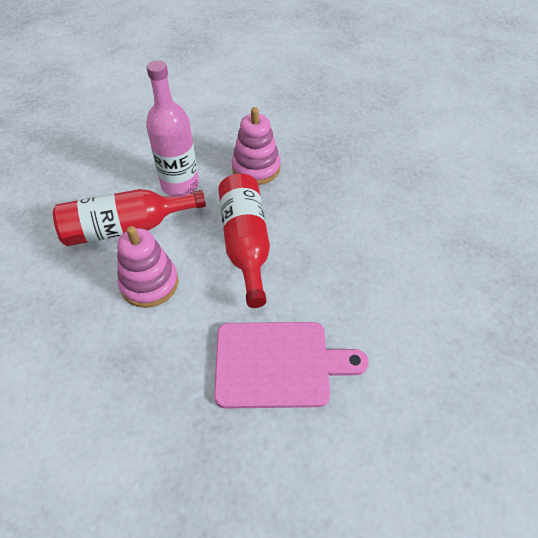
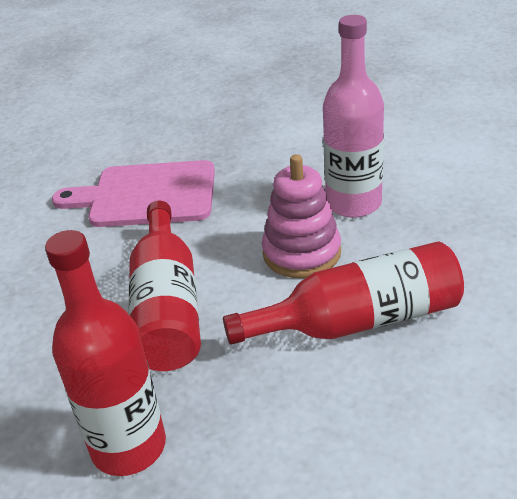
camera: 175 degrees left, 15 degrees down
(180, 185) = (281, 401): pink bottle -> pink bottle (353, 203)
(256, 168) = (128, 446): pink stacking toy -> red bottle

